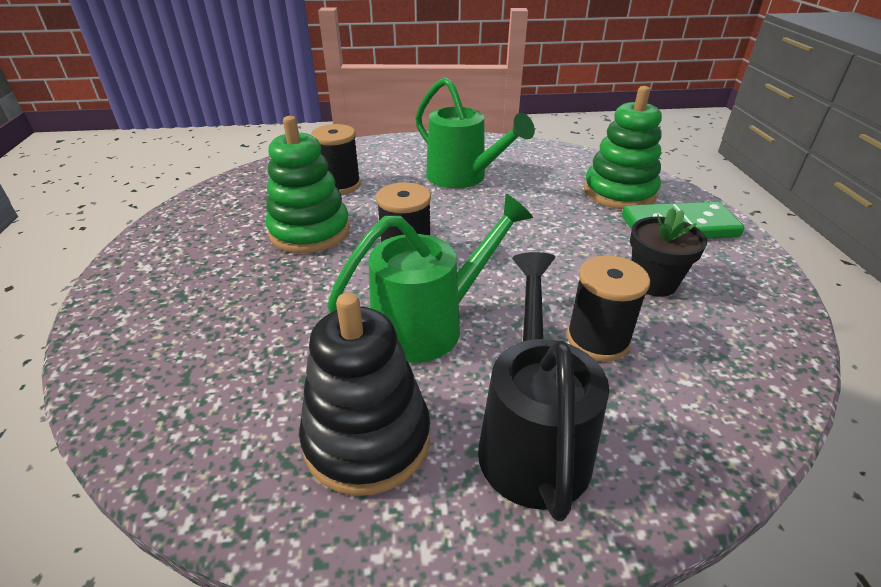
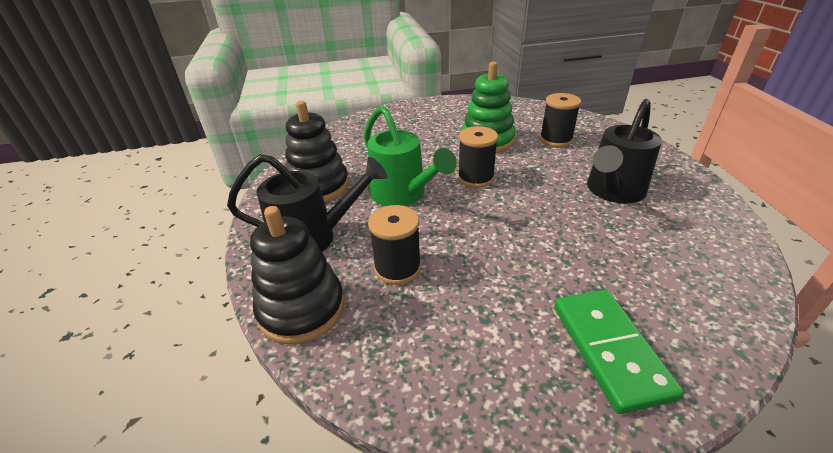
camera: 85 degrees right, 0 degrees up
(463, 178) = (612, 192): green watering can -> black watering can
(619, 192) = (665, 302): green stacking toy -> none
(653, 282) = (482, 310): black flower pot -> none
(696, 442) = (302, 309): none -> black stacking toy

